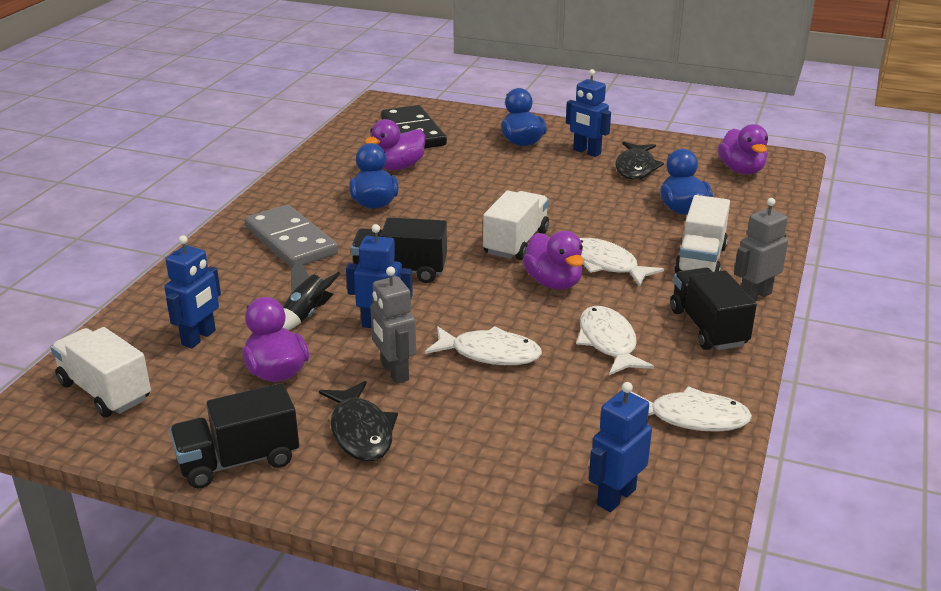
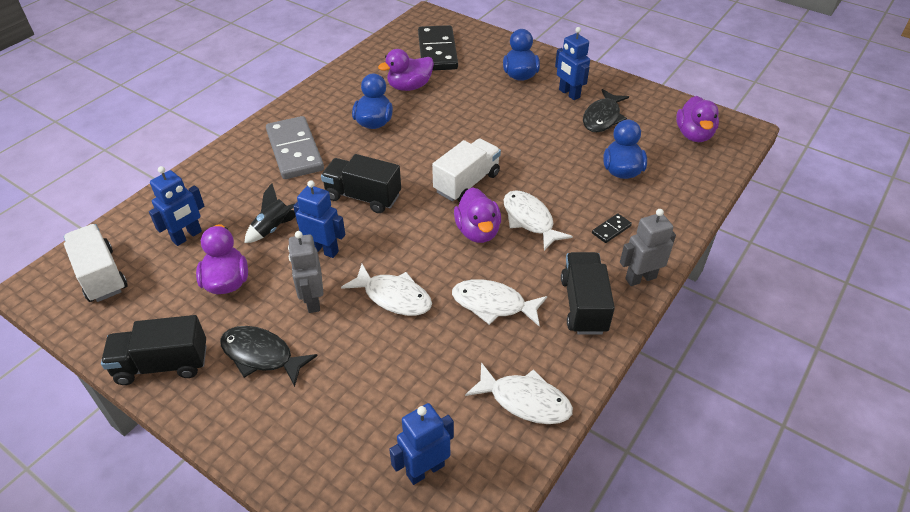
camera: 15 degrees right, 15 degrees up
(360, 431) = (261, 355): black fish -> black fish turned 120 degrees clockwise
(608, 342) = (493, 304): white fish -> white fish turned 75 degrees counterclockwise
(700, 260) = (611, 229): white truck -> black domino

